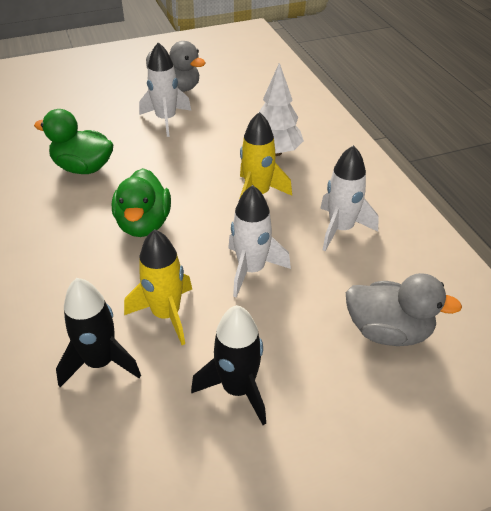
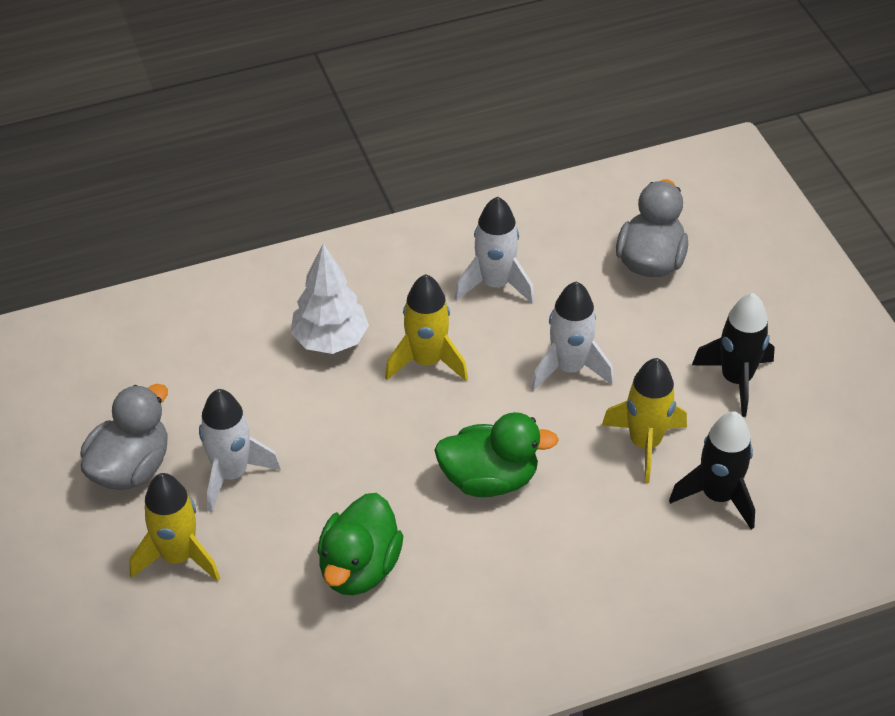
camera: 90 degrees left, 5 degrees up
(110, 106) = (178, 557): none -> yellow rocket

